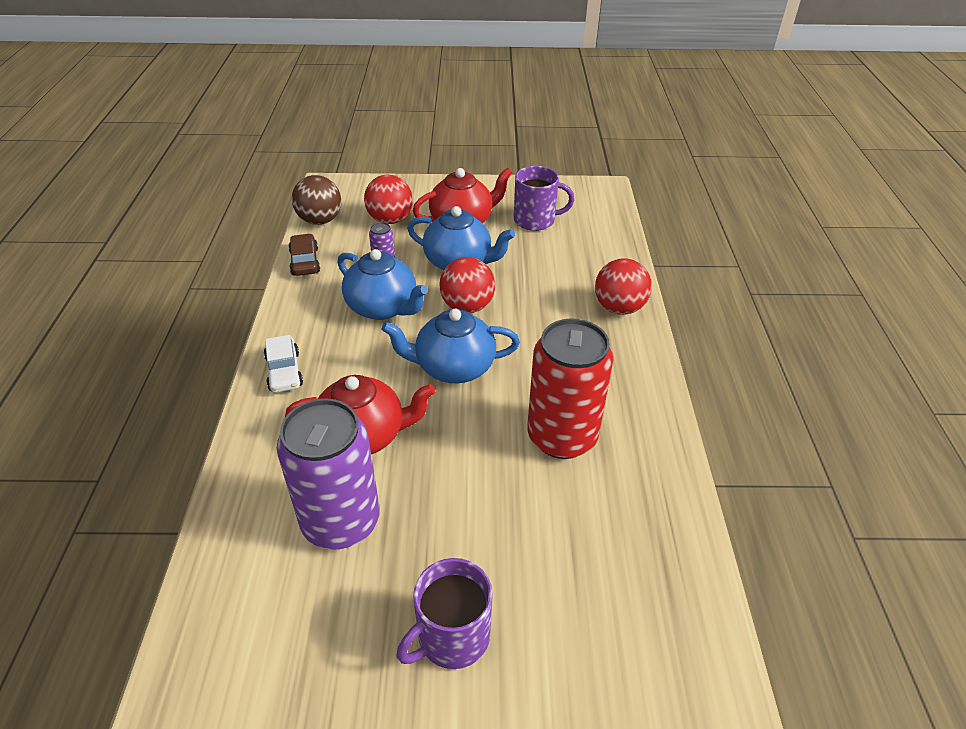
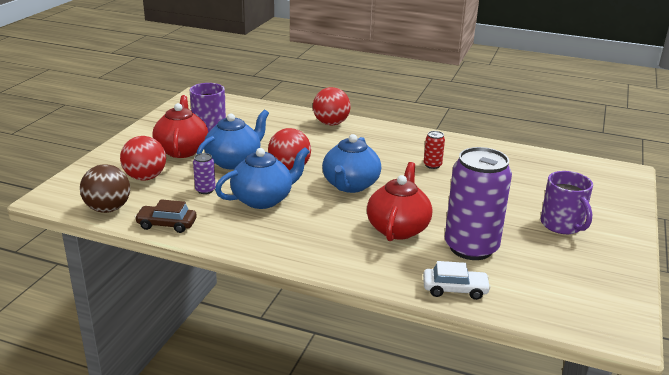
camera: 70 degrees left, 15 degrees down
(284, 371) = (309, 252): white car -> white car (455, 289)
(562, 437) = (432, 165): red can -> red can, size x0.41

